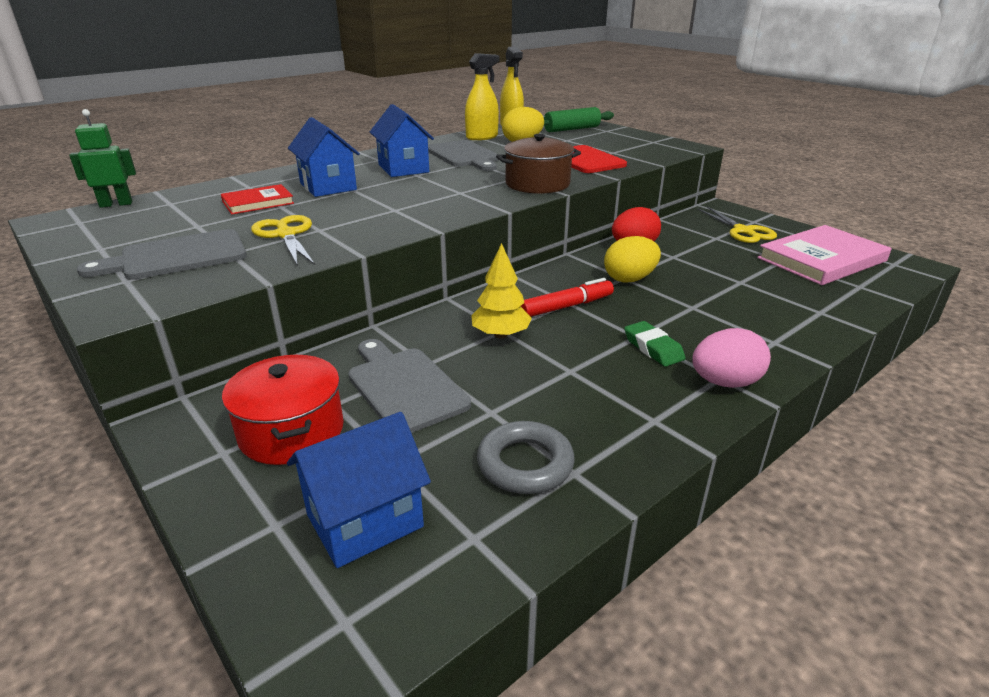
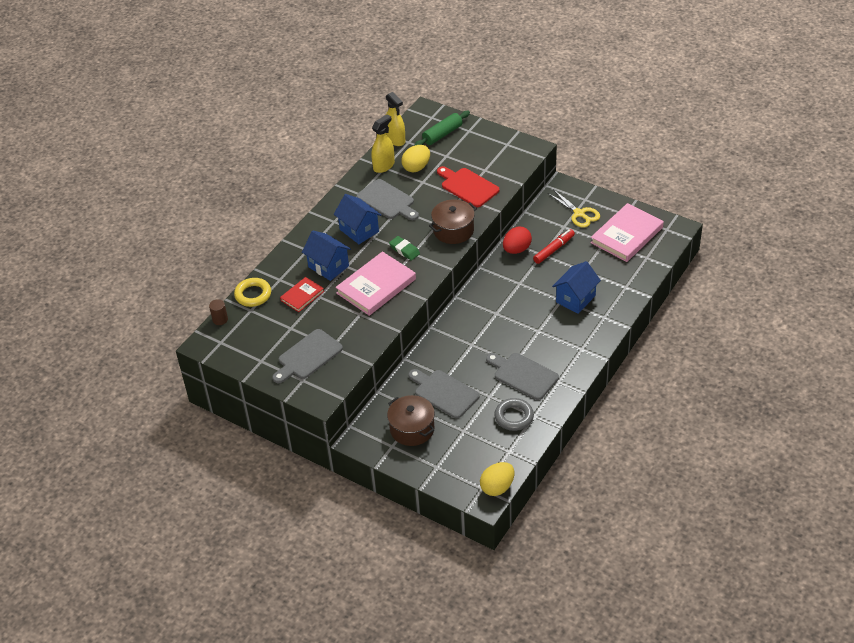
camera: 15 degrees left, 15 degrees up
(116, 204) = (220, 319): green robot -> brown cylinder
(194, 192) = (253, 295): none -> yellow ring
(286, 235) = (346, 323): yellow scissors -> none
(291, 431) = (412, 429): red pot -> brown pot
(365, 521) = (467, 456): blue house -> blue house (575, 299)
(375, 210) = (376, 286): none -> pink book
(500, 335) = (472, 347): yellow tree -> none
(566, 306) = (496, 317): red marker -> red marker (554, 249)
(580, 393) = (523, 375): none -> grey cutting board
(629, 279) = (523, 283): yellow egg -> yellow egg (497, 487)
(653, 348) = (548, 337): green eraser -> green eraser (404, 250)
(725, 382) = (584, 351): pink egg -> none

